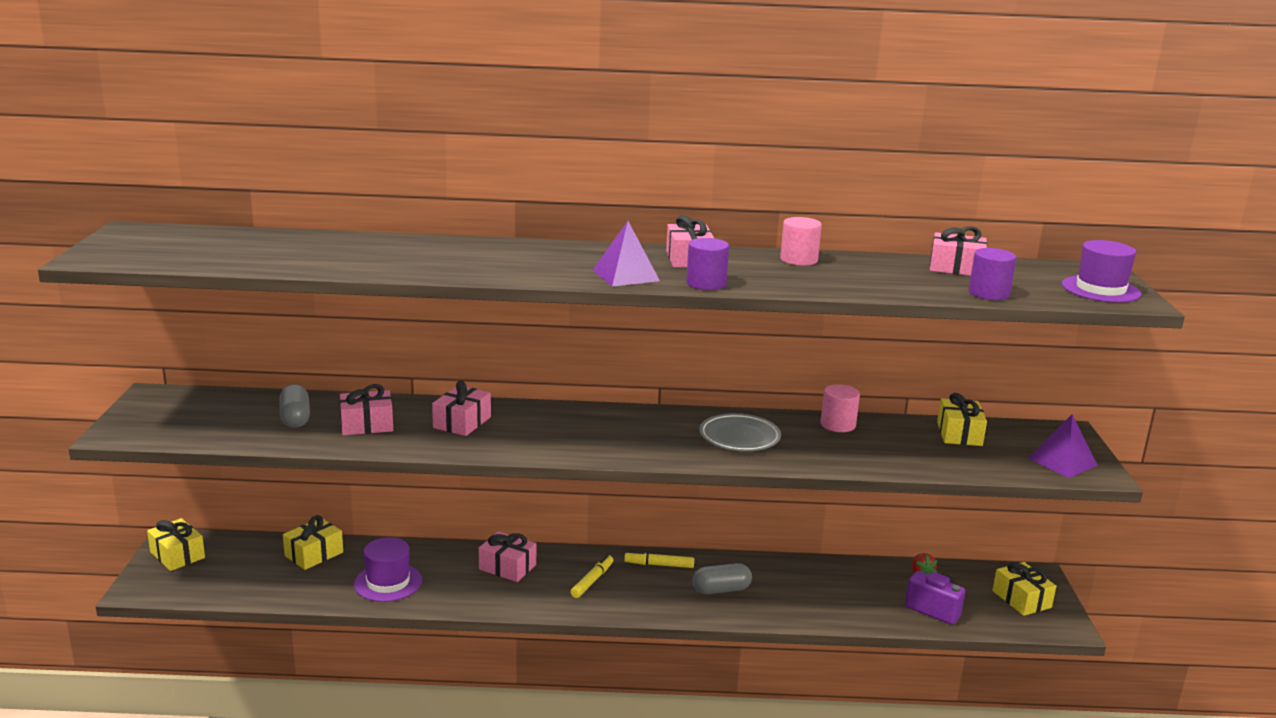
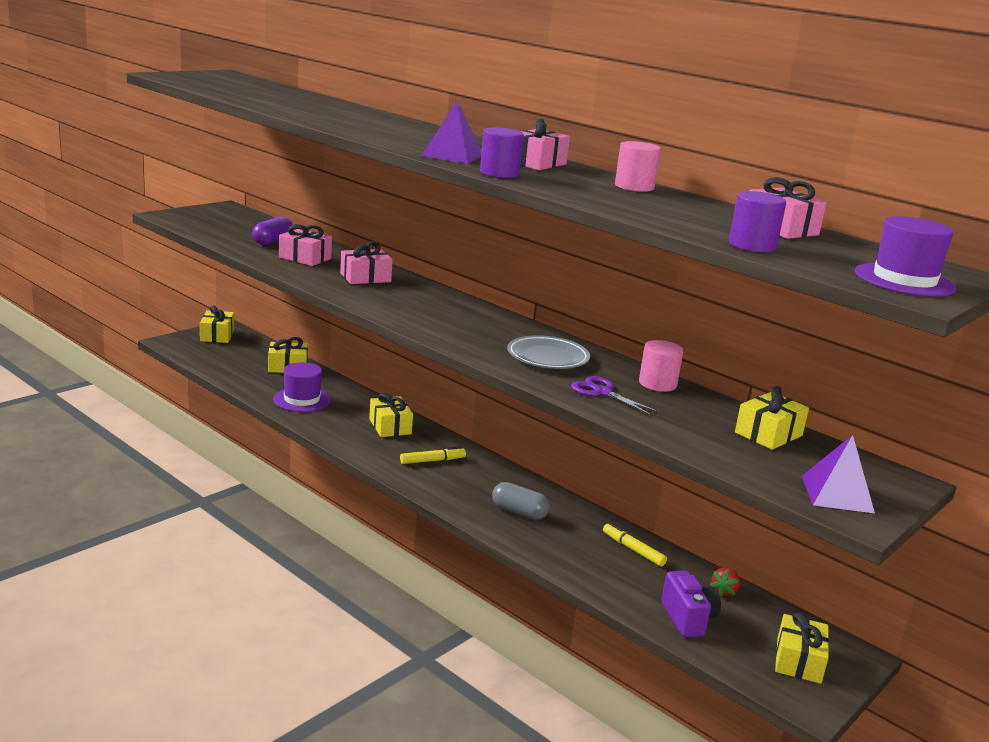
camera: 40 degrees right, 0 degrees up
(295, 418) = (272, 241): grey capsule -> purple capsule
(507, 567) = (390, 426): pink gift -> yellow gift
(659, 565) = (500, 475): yellow marker -> yellow marker (633, 550)
(826, 451) = (602, 392): none -> purple scissors

